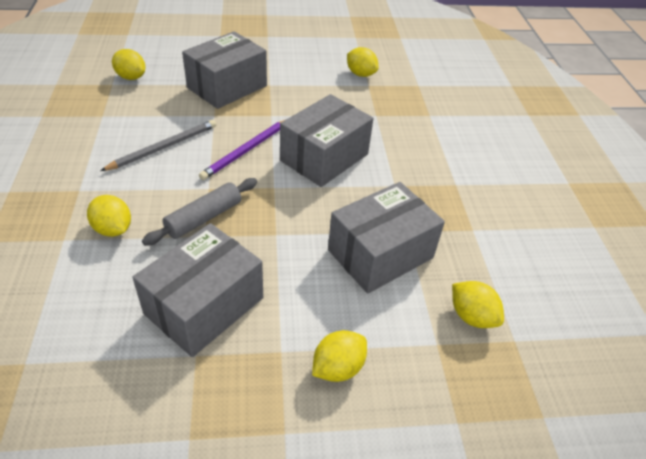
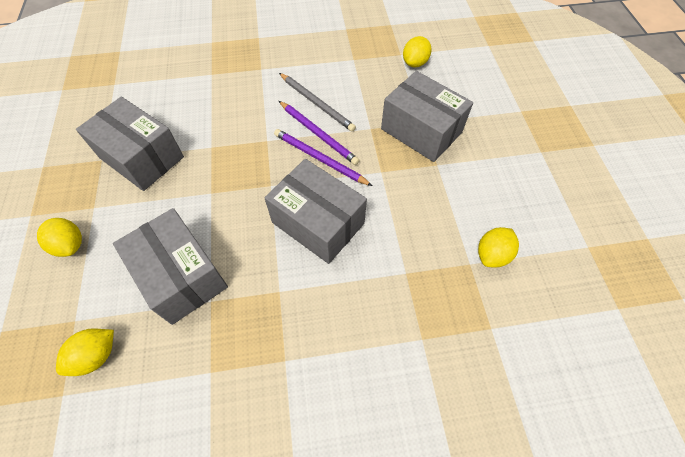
camera: 90 degrees right, 15 degrees up
(113, 229) = (220, 95): yellow lemon -> none
(204, 218) = (231, 143): grey rolling pin -> none
(211, 149) = (318, 134): none -> purple pencil

